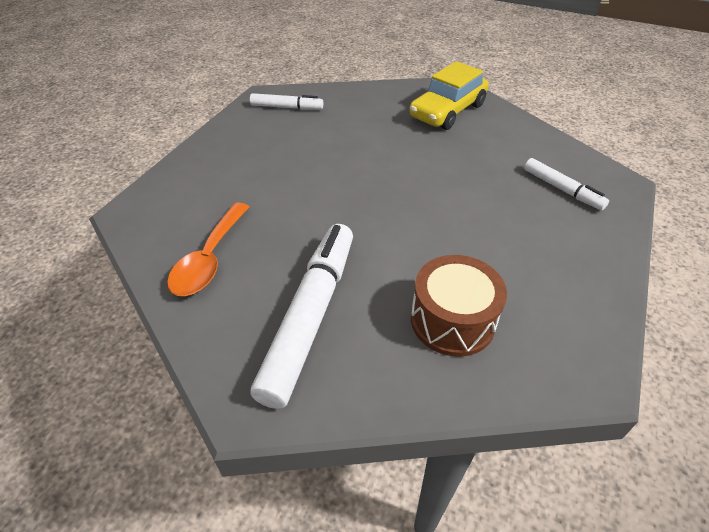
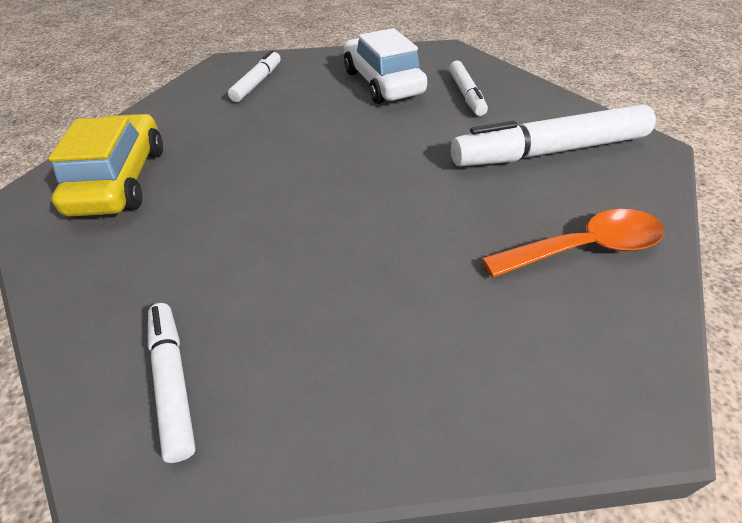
camera: 120 degrees left, 0 degrees up
(447, 111) = (120, 180): yellow car -> yellow car turned 105 degrees counterclockwise
(452, 320) = (466, 94): brown drum -> white marker
(518, 268) = (382, 83): none -> white car

